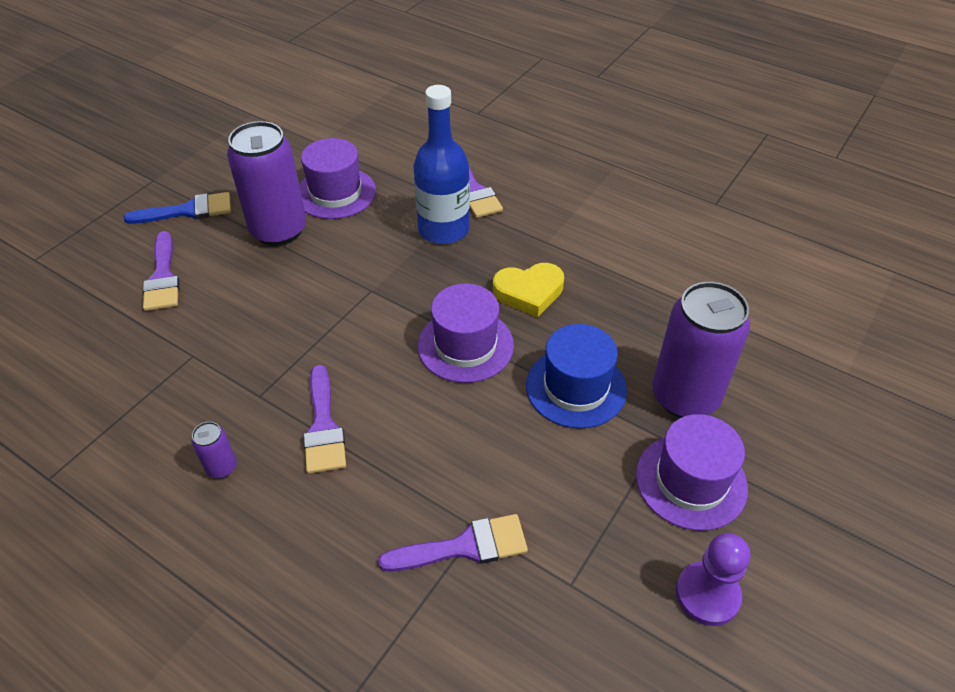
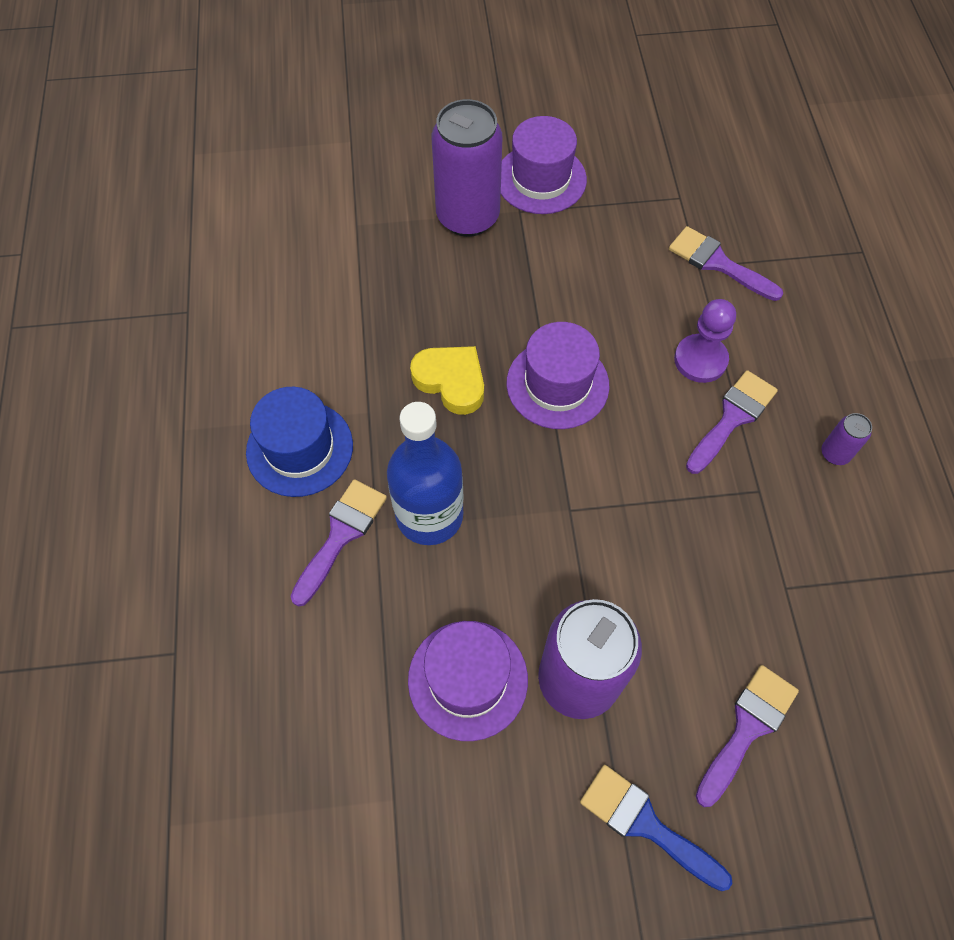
camera: 130 degrees left, 15 degrees up
(576, 387) = (525, 284): blue hat -> blue hat (300, 448)
(707, 594) = (615, 135): purple pawn -> purple pawn (700, 360)

